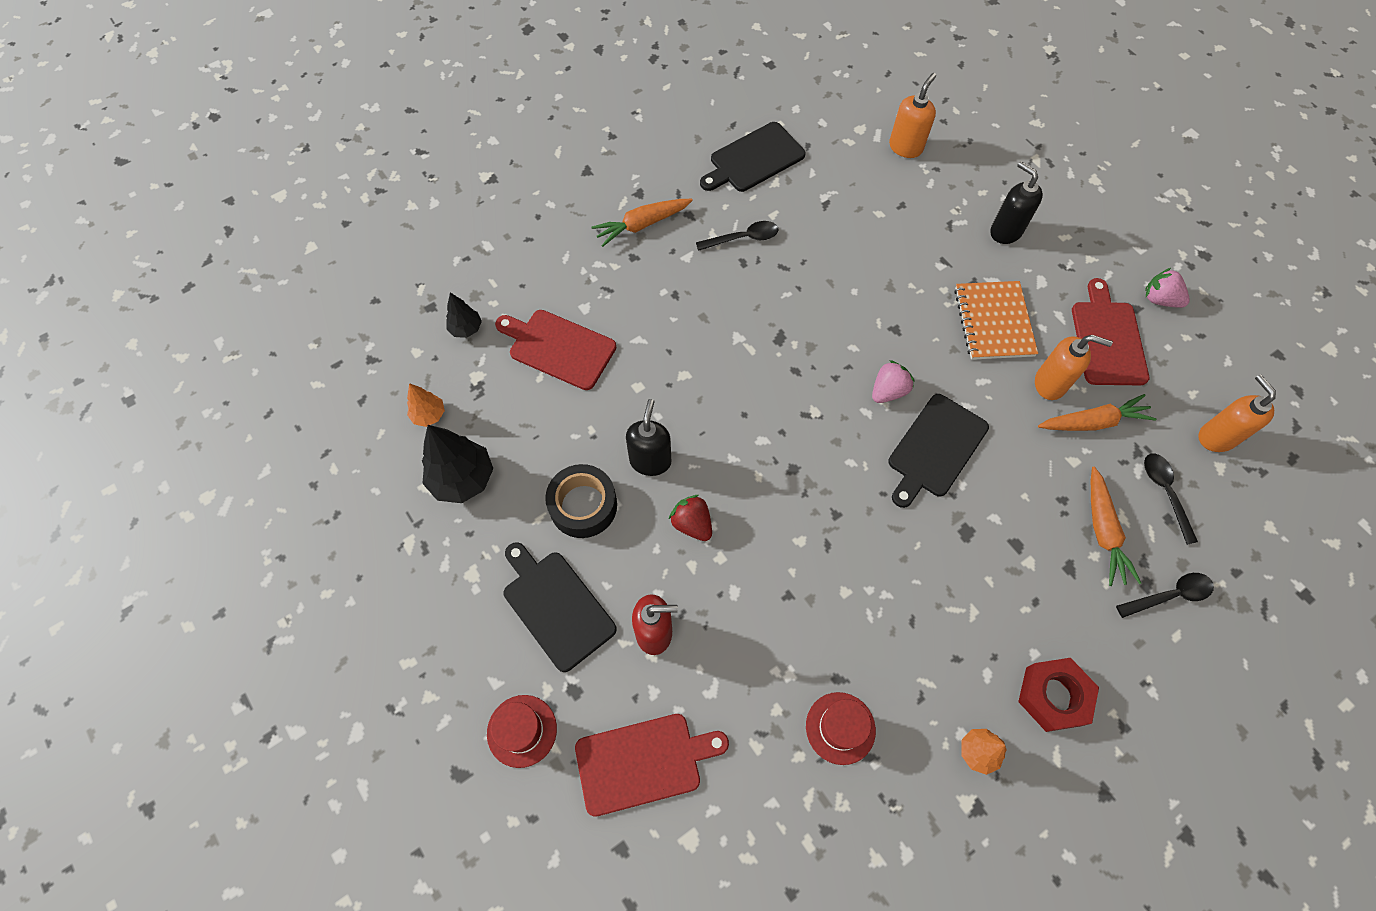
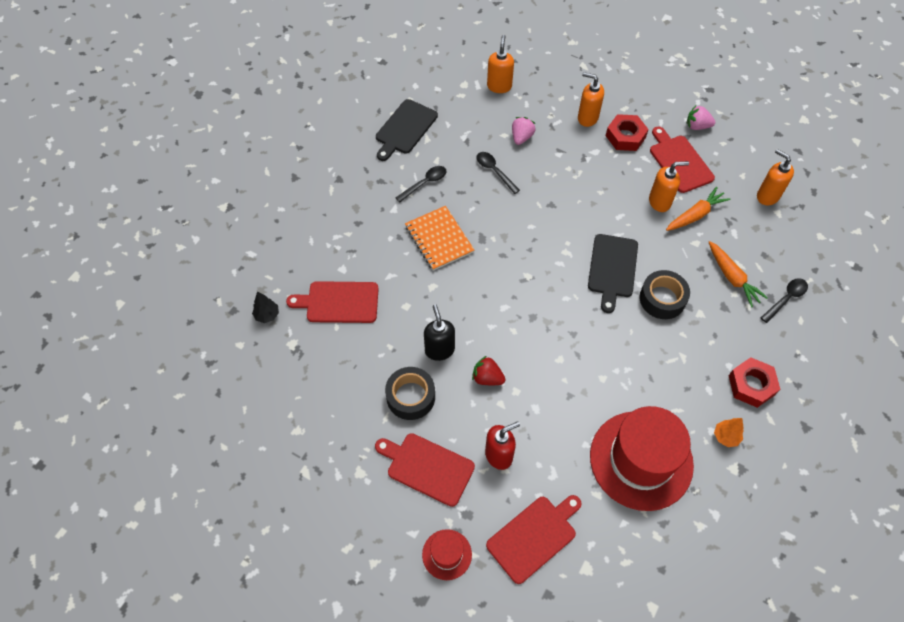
camera: 25 degrees left, 5 degrees down
(429, 415) = (273, 383): orange tree -> none
(462, 479) = (320, 414): black tree -> none
(556, 606) = (427, 467): black cutting board -> red cutting board
(642, 225) = (352, 199): orange carrot -> none
(840, 728) = (641, 460): red hat -> red hat, size x2.19
(888, 391) = (566, 245): pink strawberry -> pink strawberry (521, 137)
(984, 519) = (662, 299): none -> black tape
(993, 322) = (608, 177): orange notebook -> orange notebook (439, 239)
(1005, 231) = (587, 118): black soap dispenser -> orange soap dispenser
(1046, 276) = (625, 136): none -> red nut
(1165, 493) = (755, 240): black spoon -> black spoon (494, 171)

